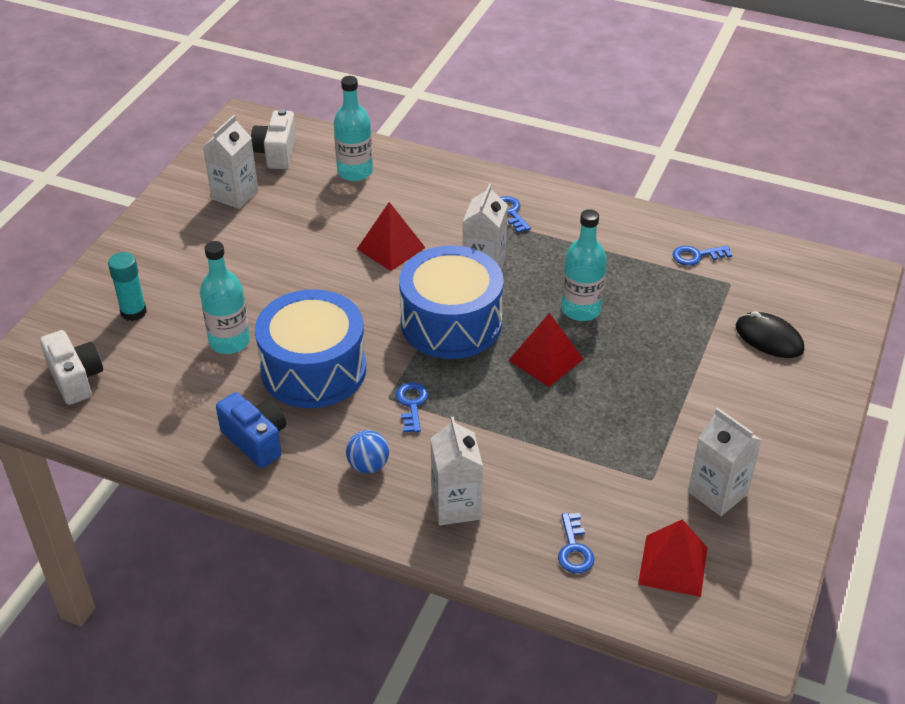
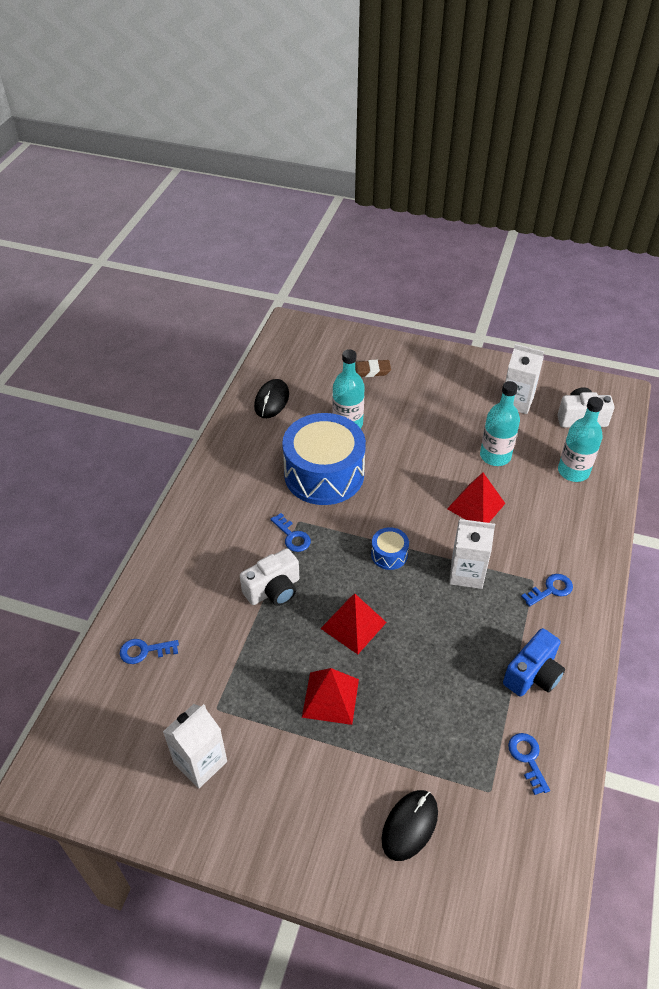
camera: 85 degrees right, 5 degrees up
(76, 379) = (302, 357): white camera -> white camera (273, 590)
(133, 312) = (370, 371): turquoise glue stick -> brown eraser
(159, 415) = (271, 401): none -> black mouse
(256, 440) = (251, 452): blue camera -> blue camera (533, 674)
(368, 465) = (228, 516): blue ball -> none
(412, 404) = (292, 536): blue key -> blue key turned 60 degrees clockwise
(451, 323) = (389, 554): blue drum -> blue drum, size x0.42
(456, 506) = (189, 572): white carton -> none
(581, 309) = (423, 651): turquoise bottle -> turquoise bottle (495, 456)
(673, 565) = (123, 723): red pyramid -> red pyramid (330, 698)

